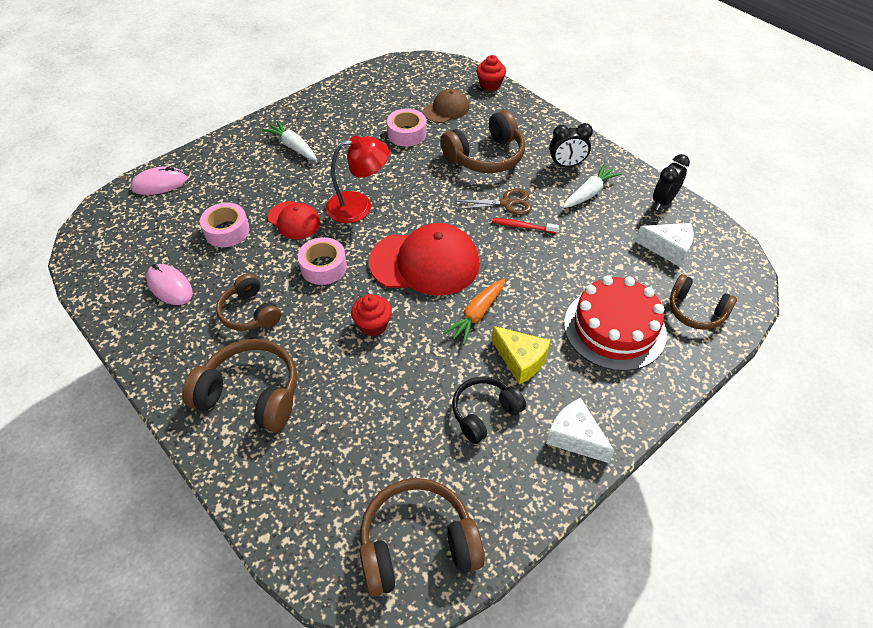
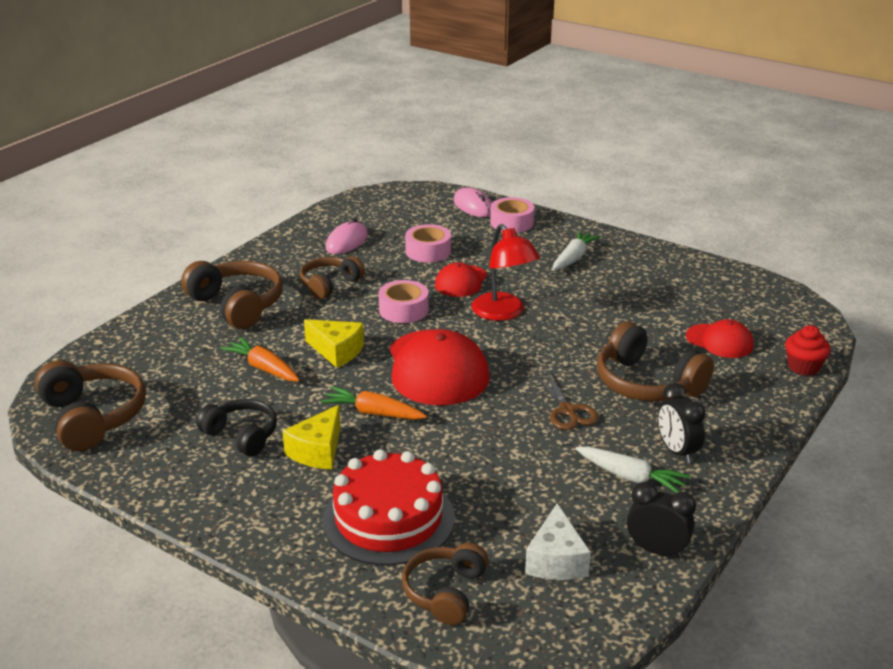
camera: 75 degrees right, 20 degrees down
(251, 394) = (237, 305): brown headphones -> brown headphones turned 45 degrees counterclockwise
(373, 325) = (337, 351): red cupcake -> yellow cheese
(379, 384) = (263, 368): none -> orange carrot
(407, 134) = (648, 321): pink tape -> pink tape (512, 223)
(446, 109) = (719, 341): brown cap -> red cap
(522, 226) = (532, 428): red toothbrush -> none
(575, 437) = (221, 500): white cheese -> none

